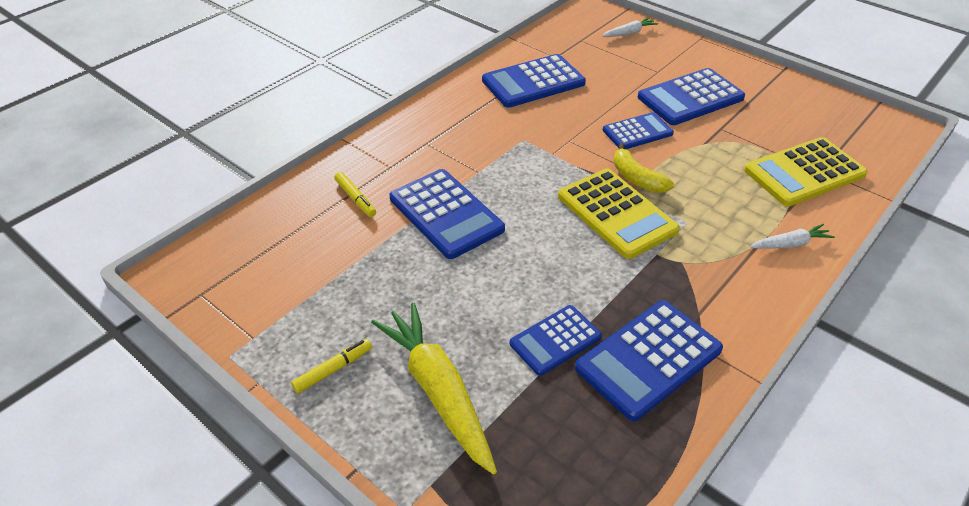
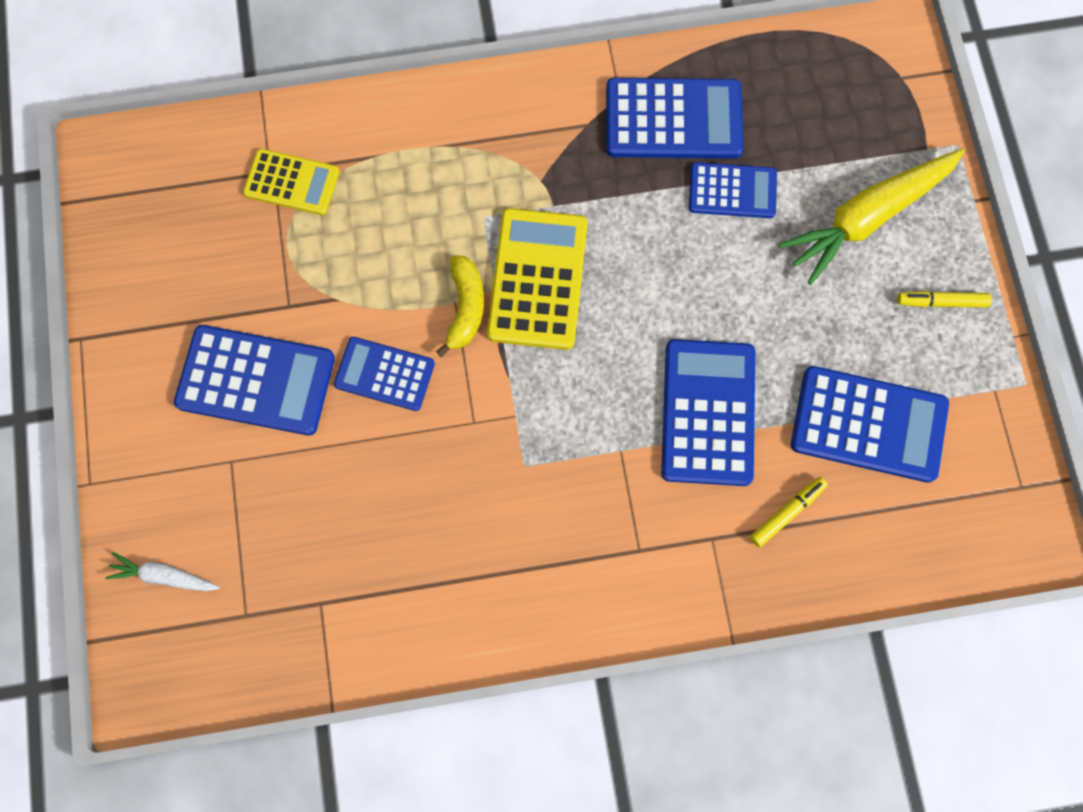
camera: 140 degrees left, 30 degrees up
(355, 198) = (787, 513): yellow marker -> yellow marker turned 45 degrees clockwise
(438, 391) = (867, 218): yellow carrot -> yellow carrot turned 45 degrees clockwise
(533, 82) = (405, 569): blue calculator -> blue calculator (868, 424)
(790, 244) = (421, 123): white carrot -> none
(804, 172) = (292, 182): yellow calculator -> yellow calculator, size x0.63

